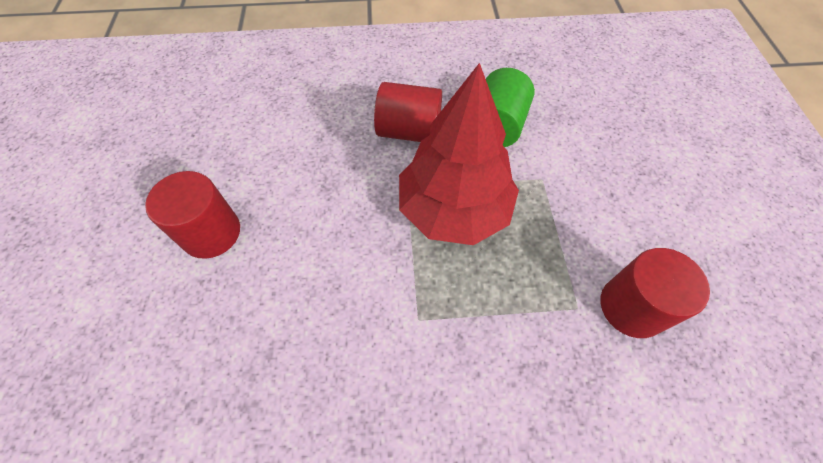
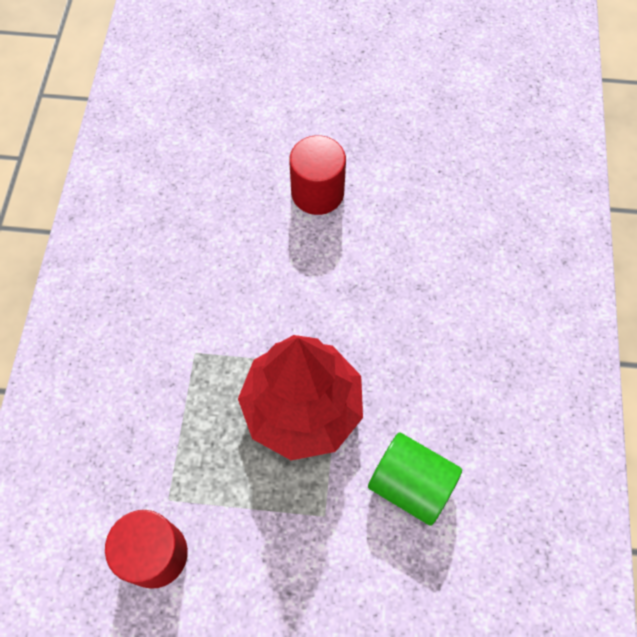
camera: 100 degrees right, 5 degrees up
(409, 131) = (416, 380): red cylinder -> none

